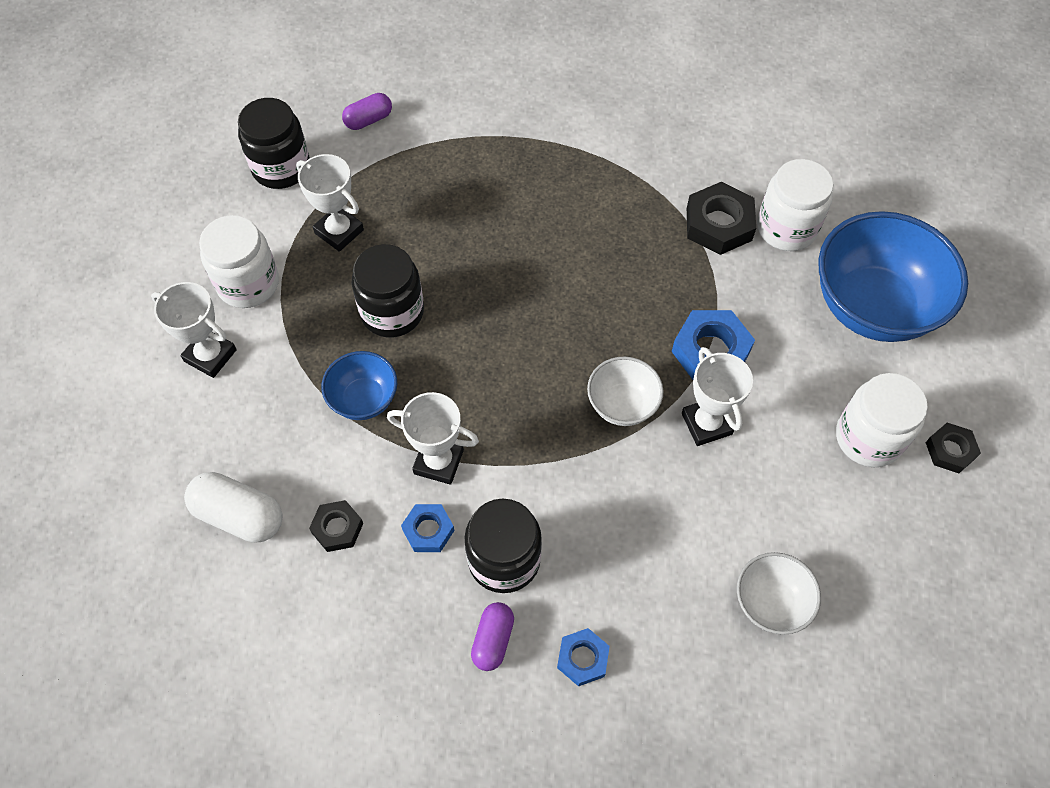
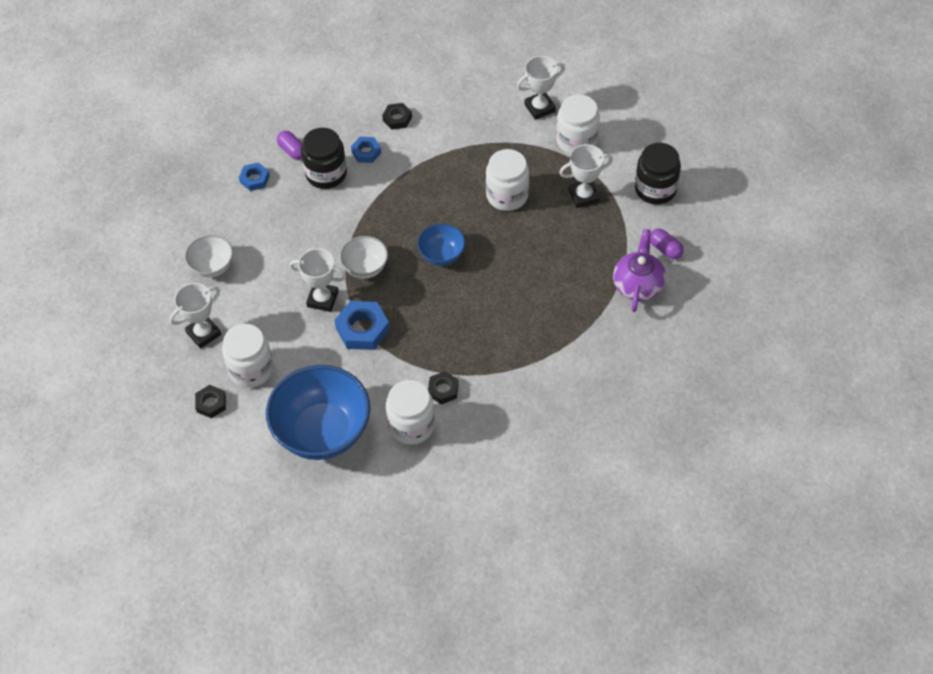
camera: 125 degrees right, 5 degrees down
(239, 515) = (435, 85): white capsule -> none
(364, 399) = (461, 159): blue bowl -> blue bowl (442, 255)
(368, 120) = (665, 249): purple capsule -> purple capsule turned 45 degrees counterclockwise
(392, 312) = (507, 195): black jar -> white jar
(438, 121) = (638, 285): none -> purple teapot
(438, 462) = (399, 173): white trophy -> white trophy (203, 333)
(718, 224) = (443, 390): black nut -> black nut, size x0.60

